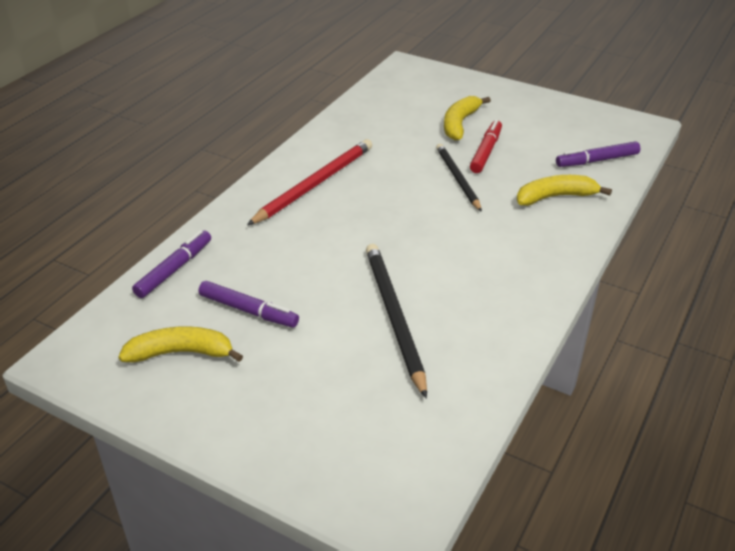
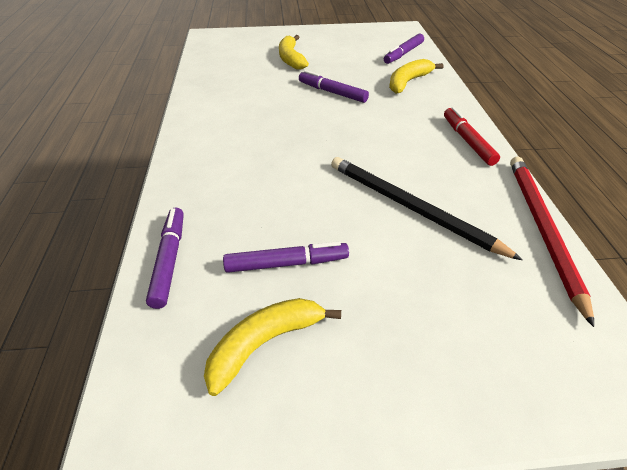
camera: 35 degrees left, 5 degrees up
(315, 184) = (228, 134): red pencil -> red pencil (542, 229)
(457, 178) = (332, 92): black pencil -> purple marker
(486, 152) = (330, 70): red marker -> red marker (467, 141)

